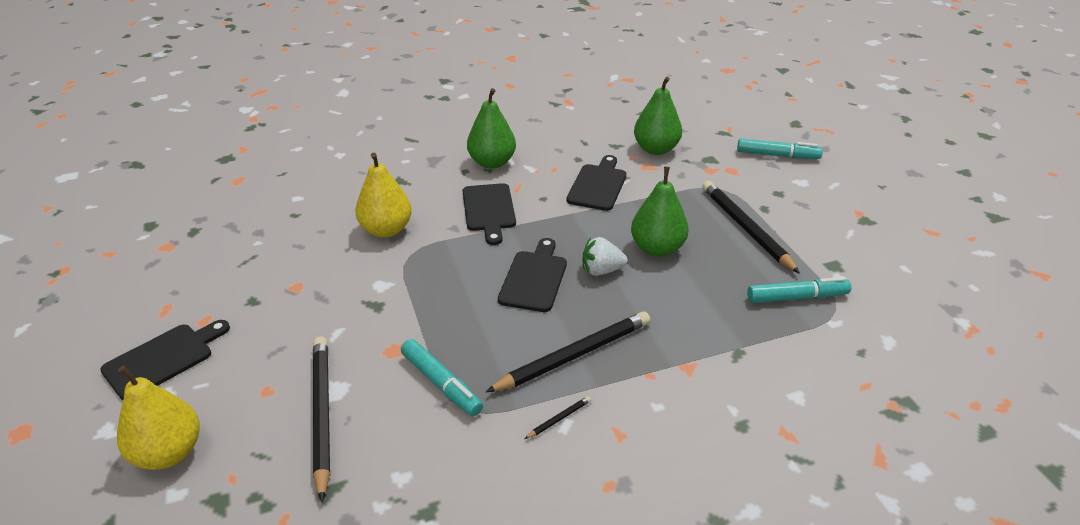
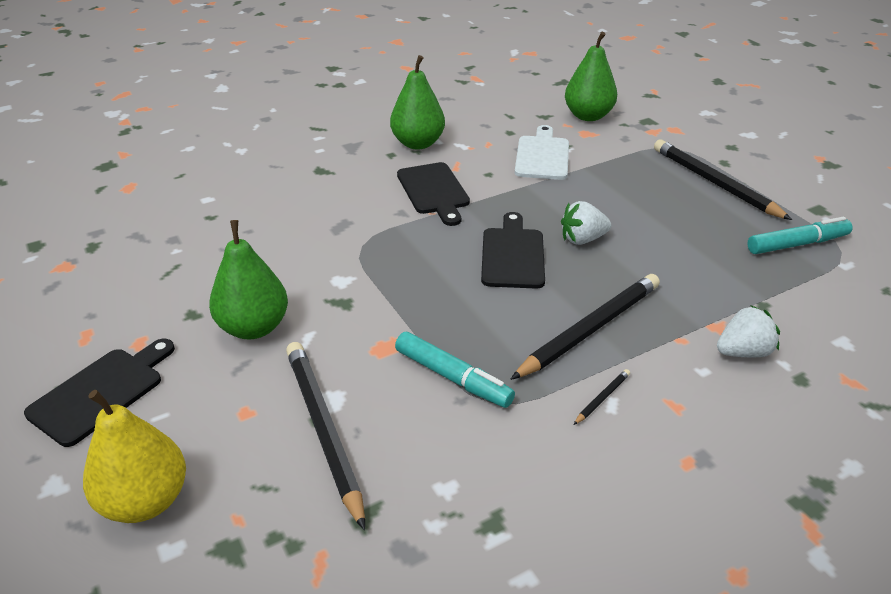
camera: 10 degrees left, 0 degrees up
(386, 230) = (325, 222): yellow pear -> none
(598, 185) = (542, 156): black cutting board -> white cutting board
(657, 248) = (632, 211): green pear -> green pear (254, 327)
(700, 394) = (743, 352): none -> white strawberry
(777, 155) = (714, 111): turquoise marker -> none

